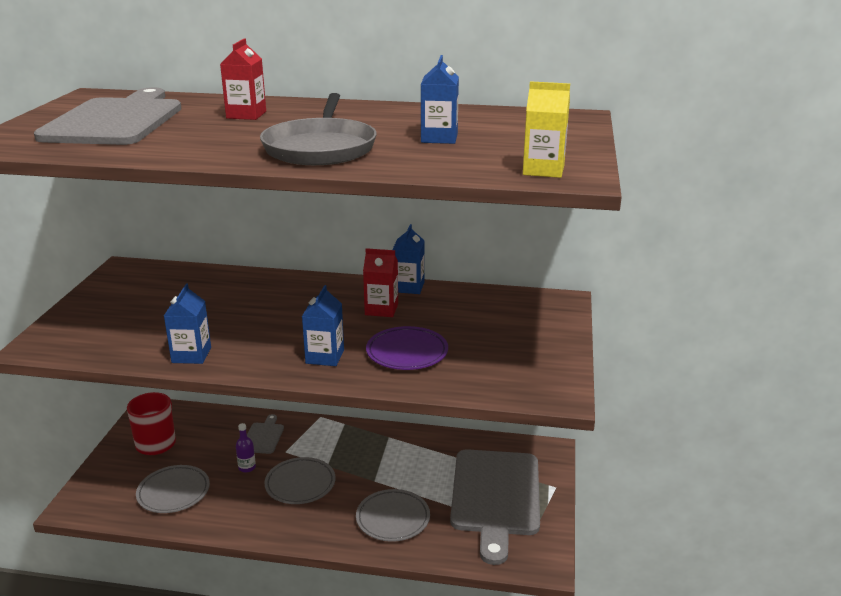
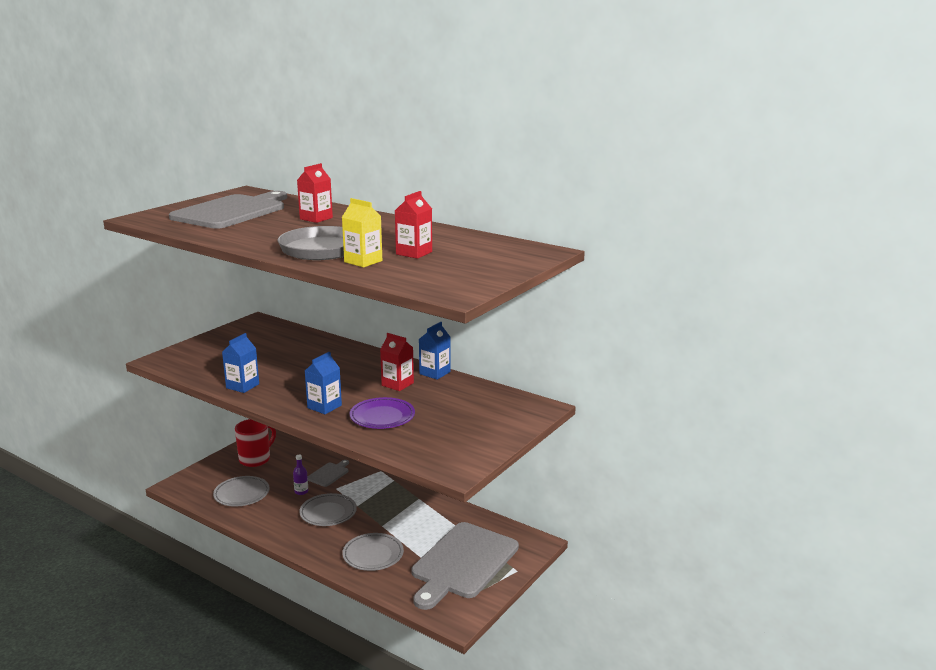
camera: 25 degrees right, 5 degrees down
(439, 138) = (414, 253): blue carton -> red carton
(543, 170) = (443, 286): yellow carton -> yellow carton (363, 261)

